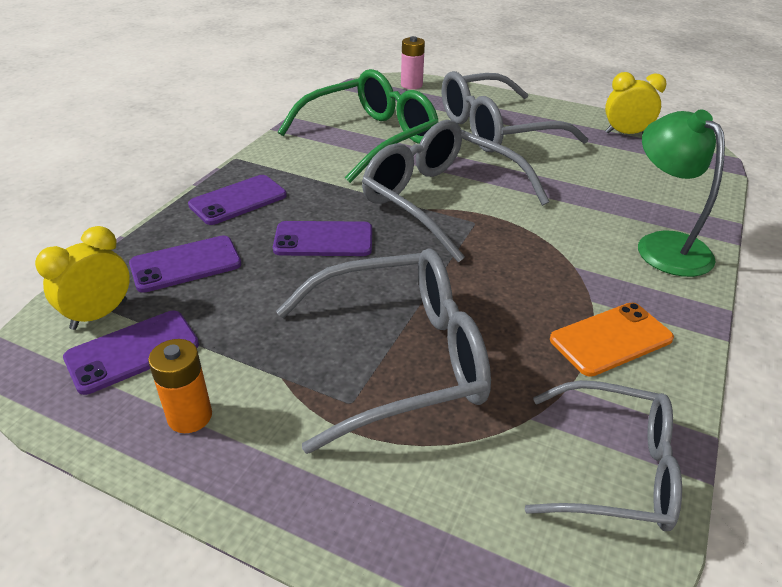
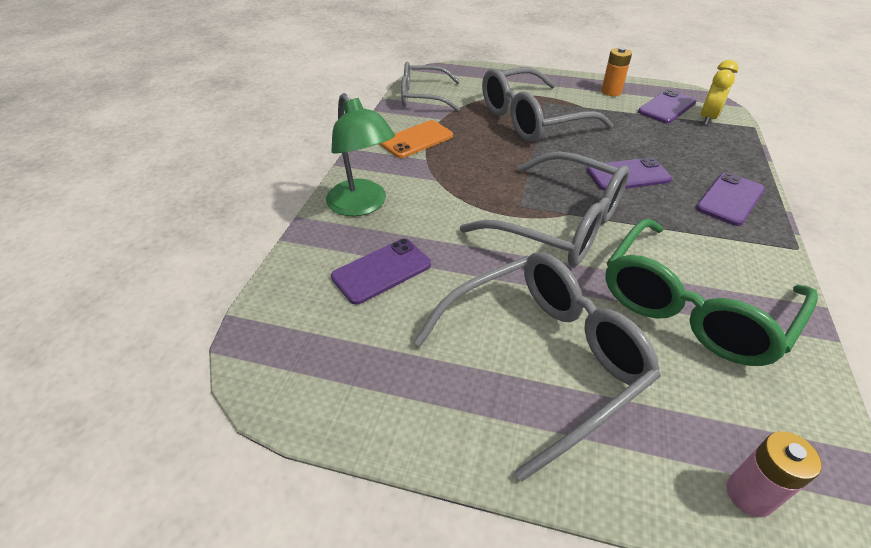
camera: 170 degrees right, 5 degrees up
(186, 264) = (699, 147): purple phone -> purple phone (381, 271)
(625, 134) = (353, 383): yellow clock -> none

